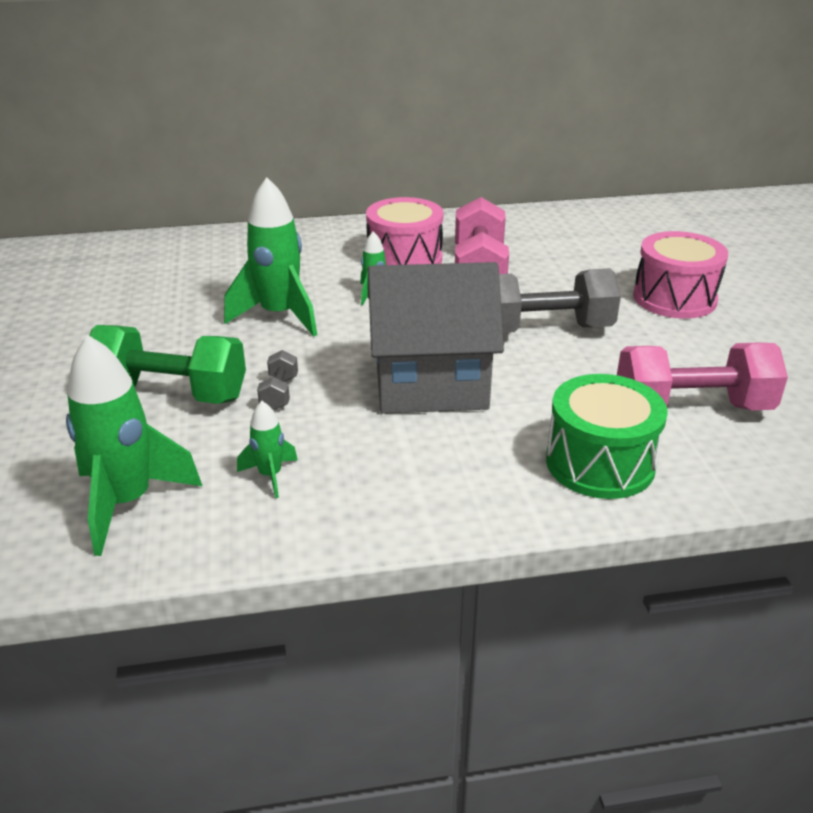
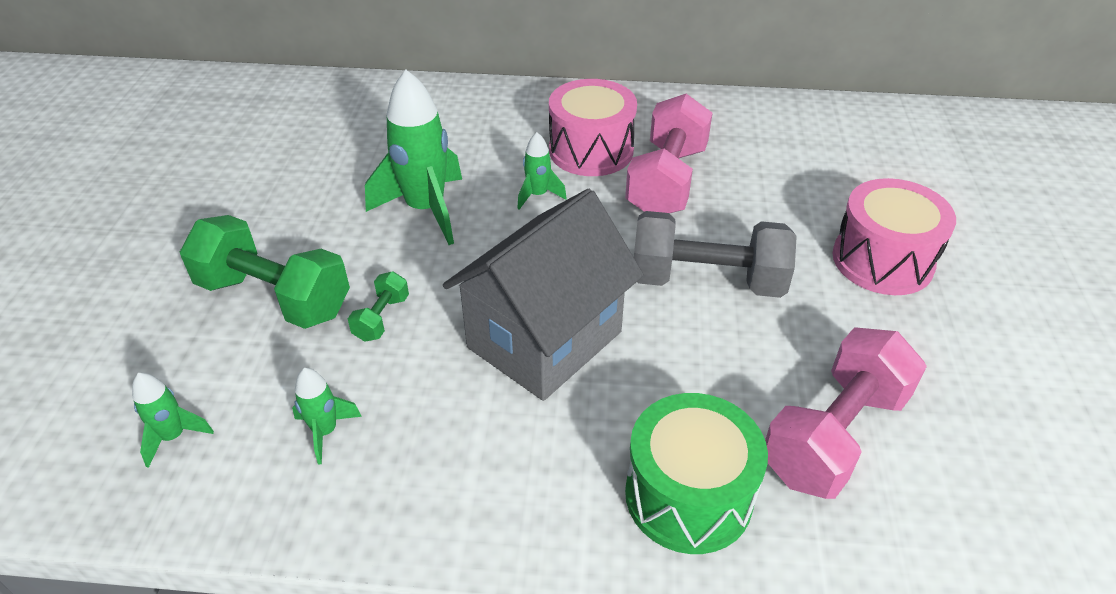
camera: 15 degrees right, 10 degrees up
(127, 503) = (173, 436): green rocket -> green rocket, size x0.49
(279, 393) = (381, 318): grey dumbbell -> green dumbbell
(431, 386) = (544, 339): grey house -> grey house turned 60 degrees counterclockwise
(692, 408) = (834, 435): pink dumbbell -> pink dumbbell turned 60 degrees counterclockwise

